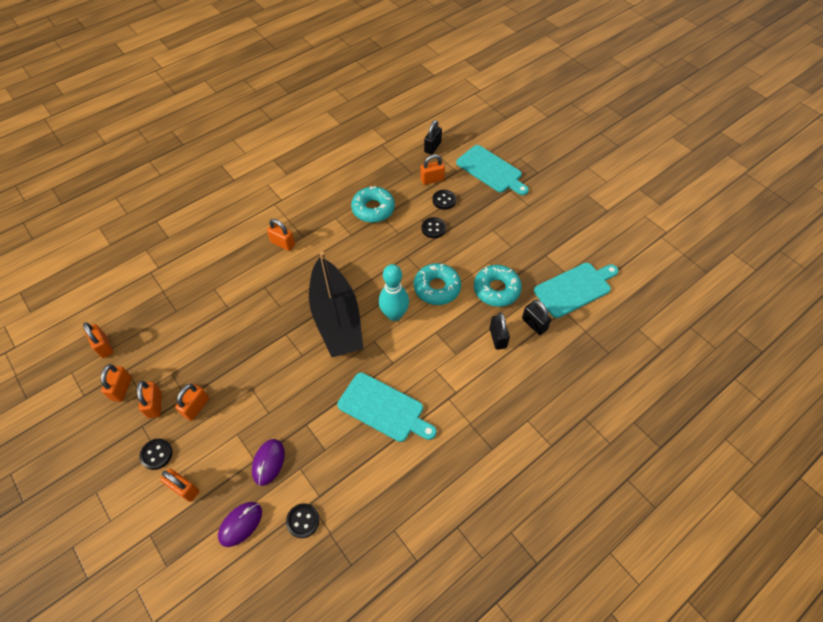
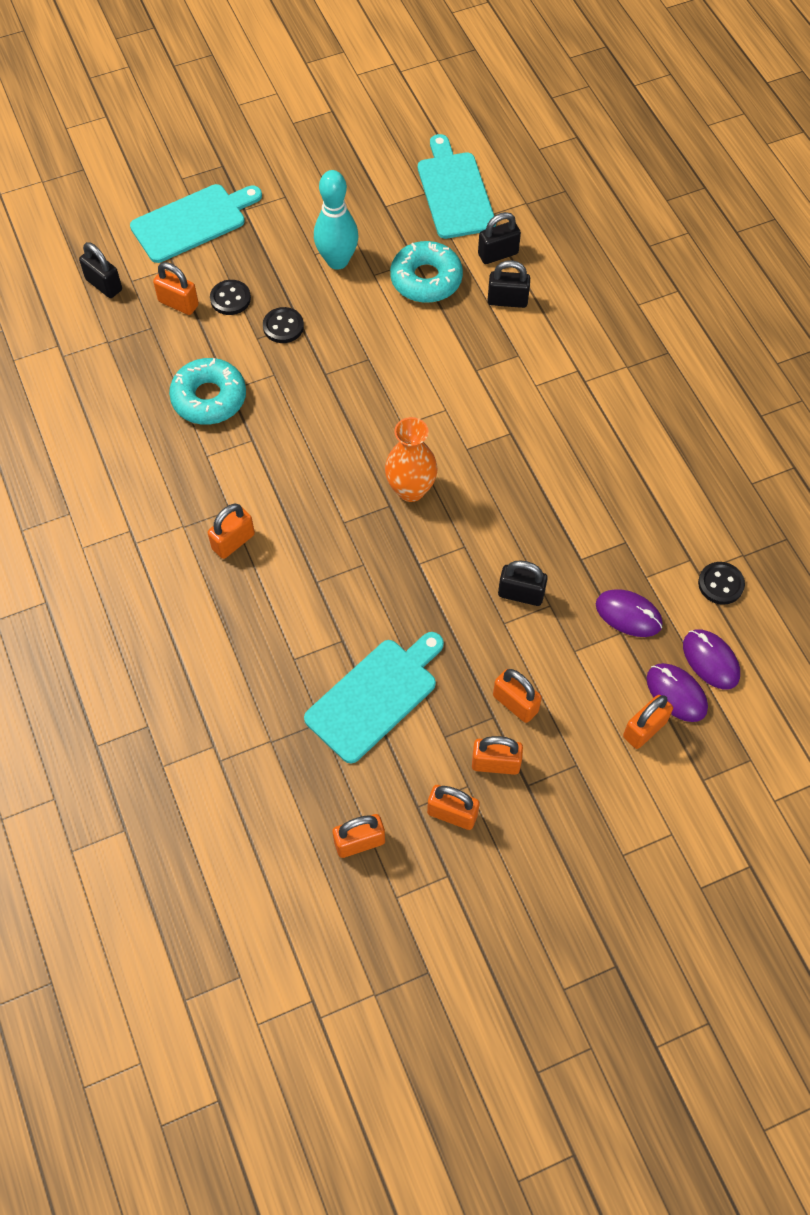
camera: 75 degrees left, 5 degrees up
(156, 454) = (581, 765): black button -> none
(212, 505) = (676, 693): none -> purple mouse
(273, 394) = (521, 594): none -> black padlock
(336, 318) = (411, 489): black boat -> orange vase
(384, 408) = (581, 459): turquoise cutting board -> turquoise cutting board (375, 696)
(394, 314) = (429, 413): turquoise bowling pin -> turquoise bowling pin (337, 261)
(432, 179) = (178, 303): orange padlock -> orange padlock turned 60 degrees counterclockwise
(437, 288) = (399, 349): turquoise donut -> none

